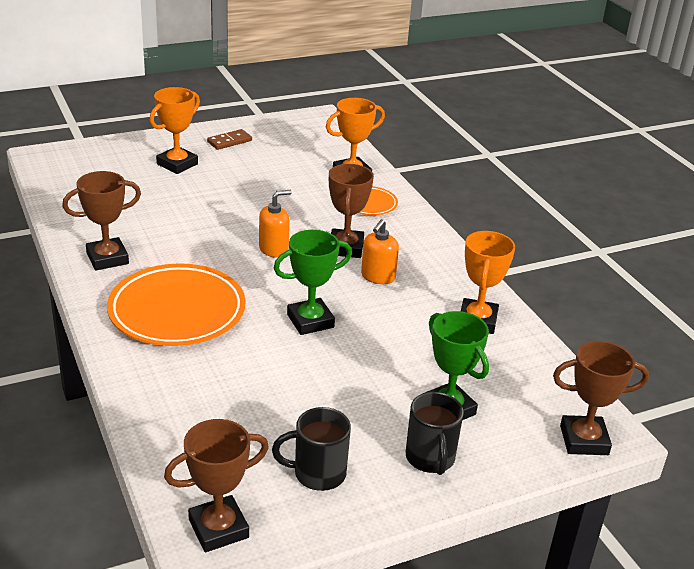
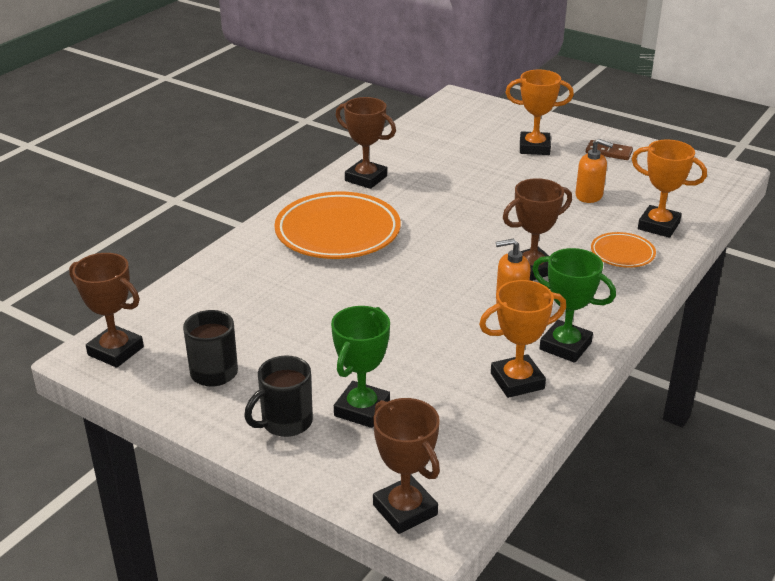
camera: 60 degrees right, 0 degrees up
(274, 249) = (478, 237): orange soap dispenser -> orange soap dispenser (589, 196)
(310, 321) = (400, 293): green trophy -> green trophy (565, 346)

